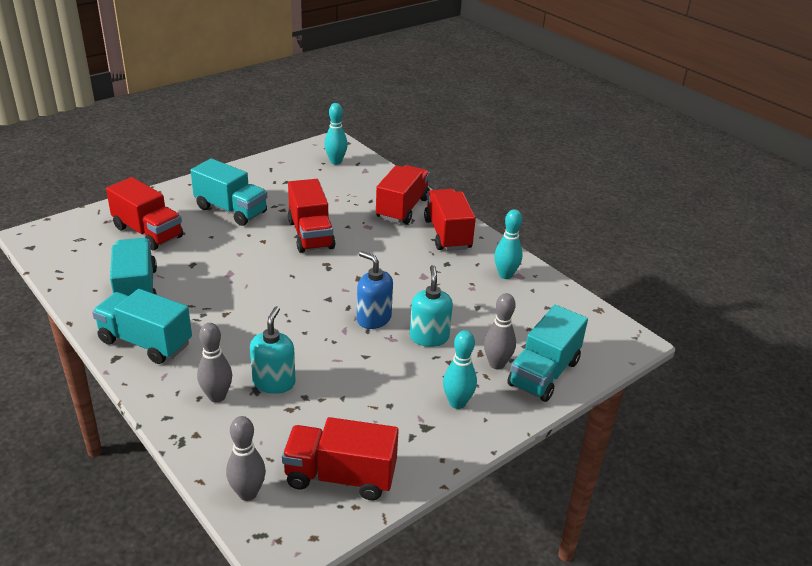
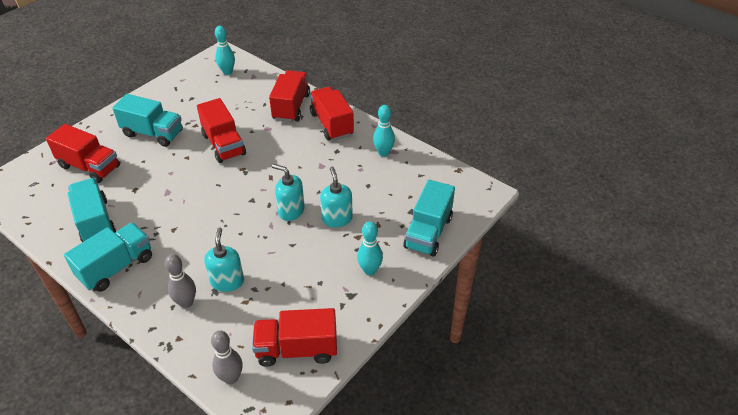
camera: 10 degrees left, 10 degrees up
(145, 342) = (116, 267): turquoise truck -> turquoise truck turned 120 degrees clockwise
(373, 319) = (291, 211): blue soap dispenser -> turquoise soap dispenser
(496, 364) = (392, 231): grey bowling pin -> none

